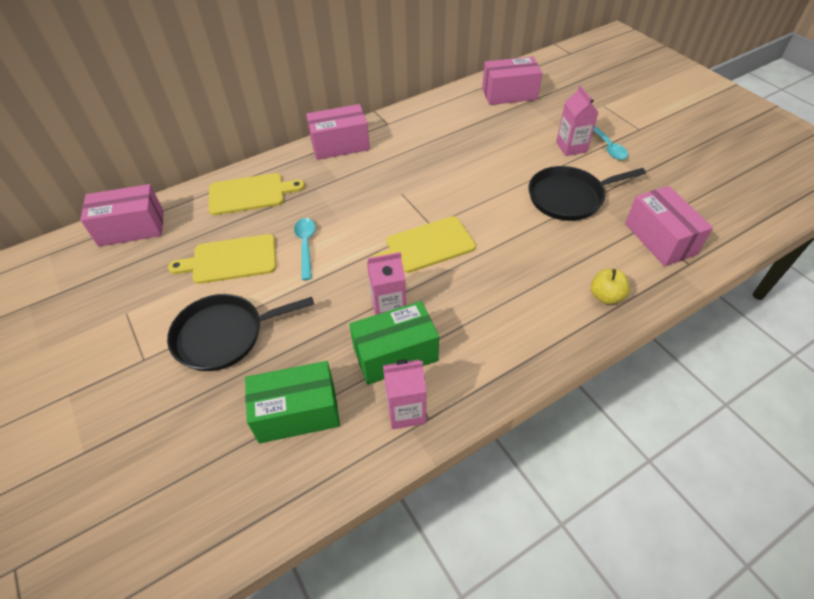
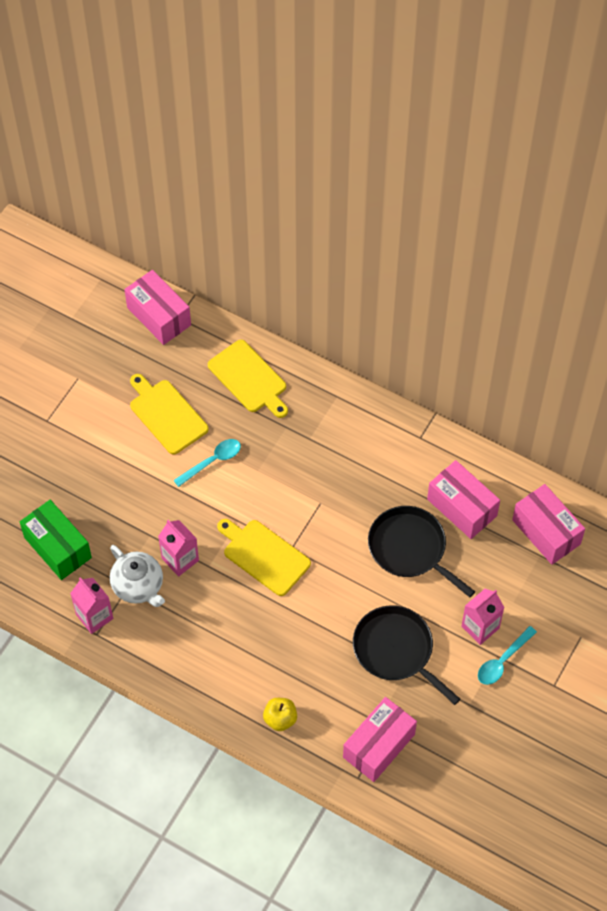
camera: 60 degrees right, 10 degrees up
(224, 335) = (94, 459): black pan -> black pan (410, 549)
(340, 145) = (360, 413): pink box -> pink box (462, 507)
(395, 354) = (138, 586): green box -> white teapot

